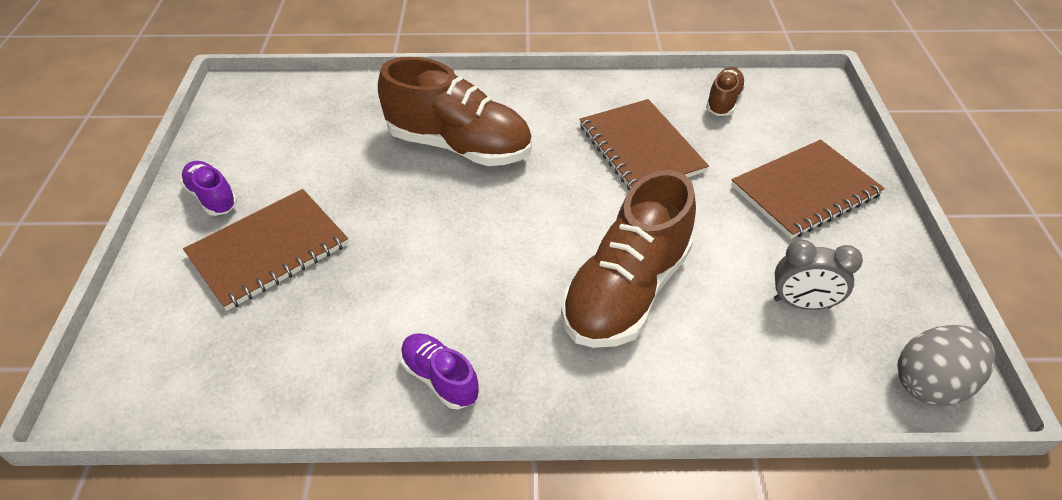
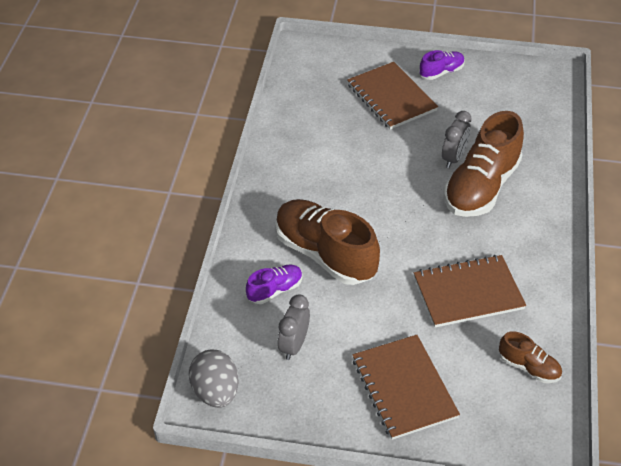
camera: 100 degrees right, 0 degrees up
(406, 173) = (454, 158): none -> grey clock
(440, 378) = (282, 164): purple shoe -> purple shoe (275, 290)

